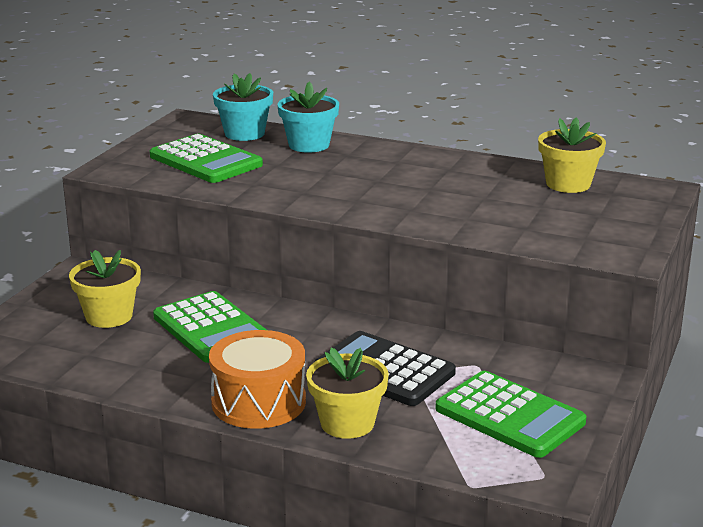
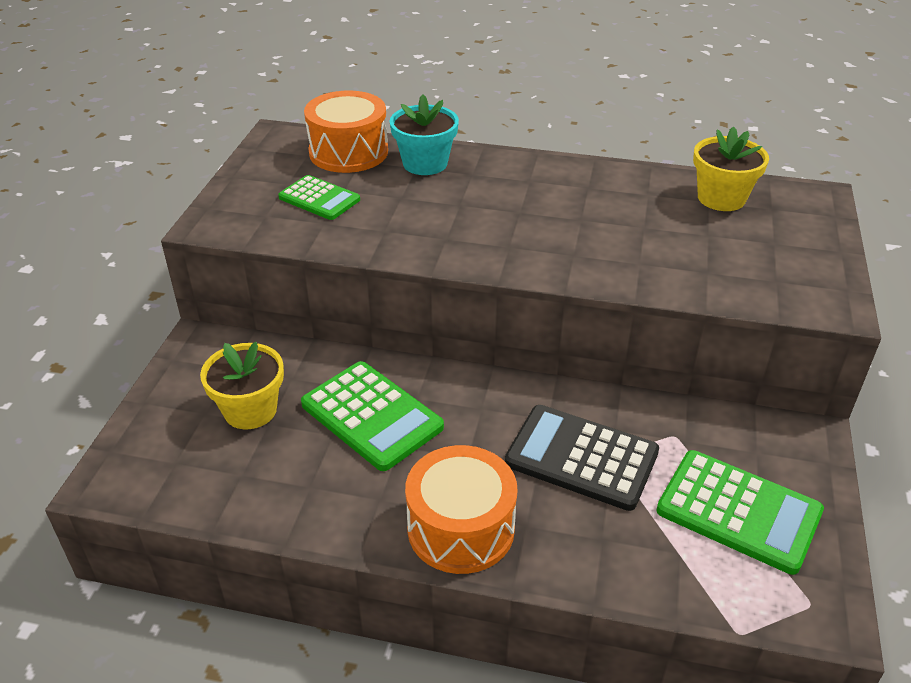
camera: 10 degrees left, 15 degrees up
(205, 161) = (319, 199): green calculator -> green calculator, size x0.62
(244, 133) = (348, 152): turquoise flower pot -> orange drum
(347, 423) = (570, 549): yellow flower pot -> none

